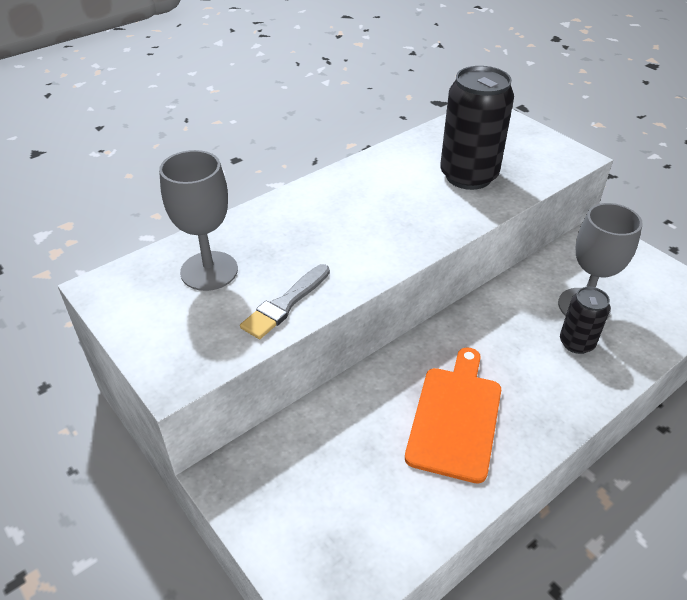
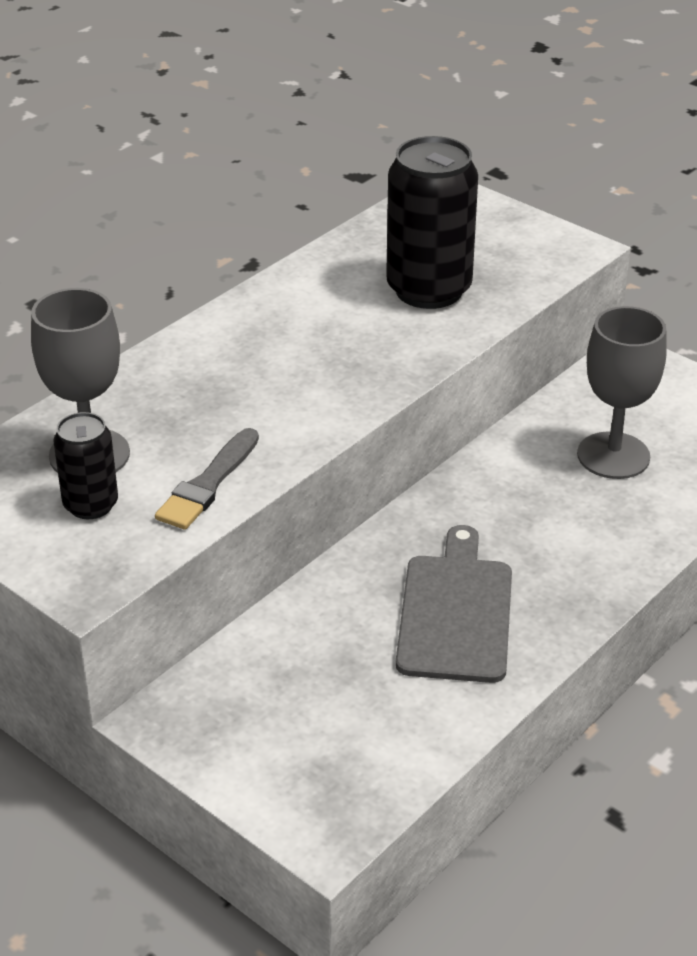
camera: 10 degrees left, 5 degrees down
(455, 418) = (456, 612): orange cutting board -> grey cutting board
(576, 343) = (607, 503): black can -> black can (91, 505)

